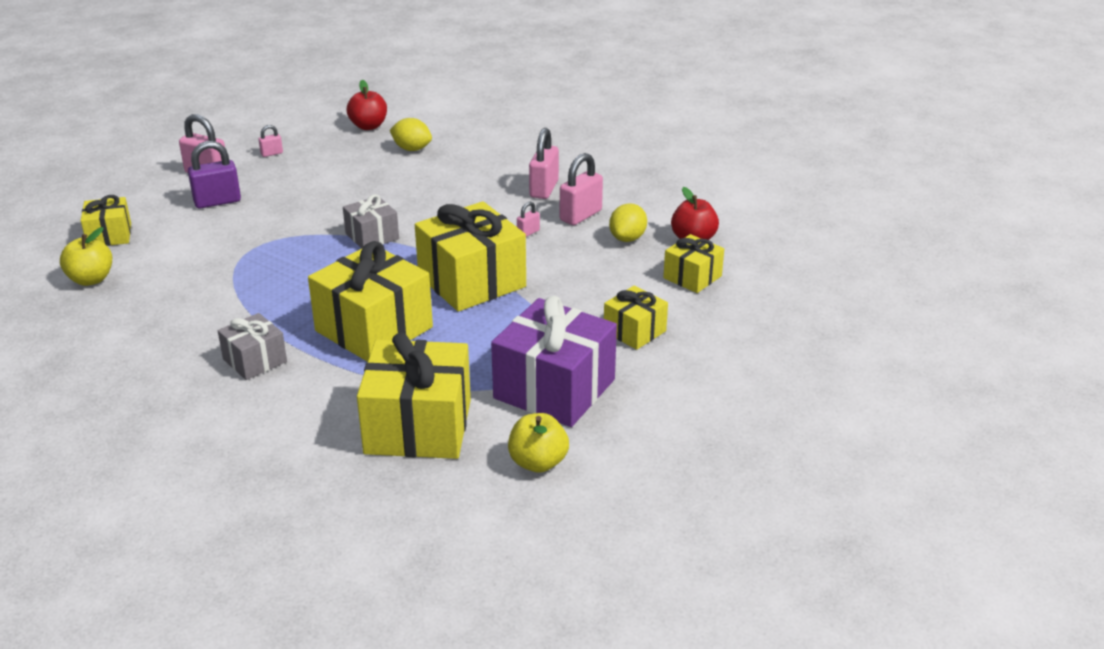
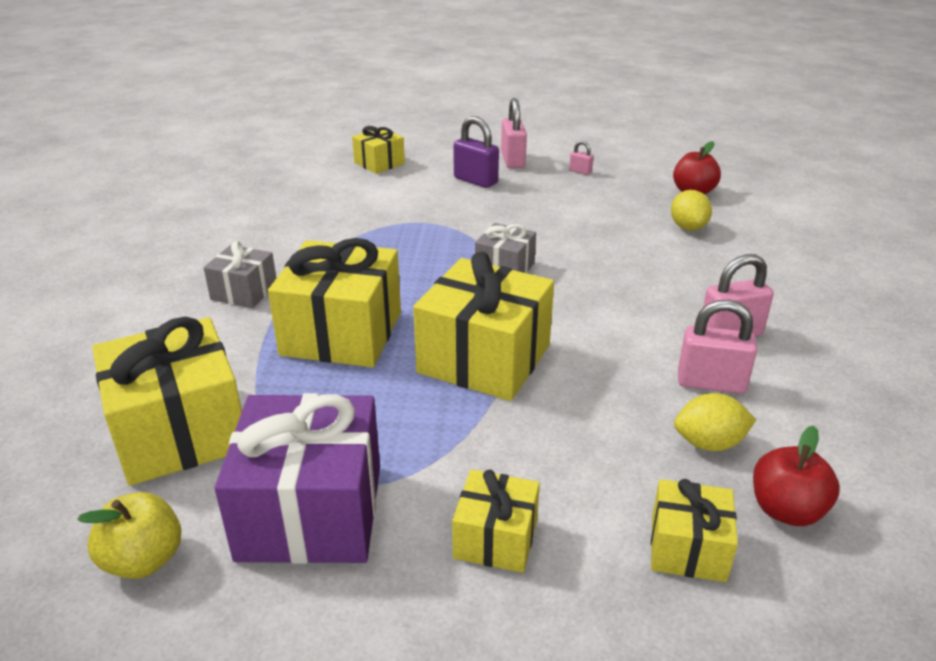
camera: 60 degrees right, 0 degrees up
(91, 279) = (312, 181): yellow apple -> none
(528, 233) = (624, 359): pink padlock -> none

